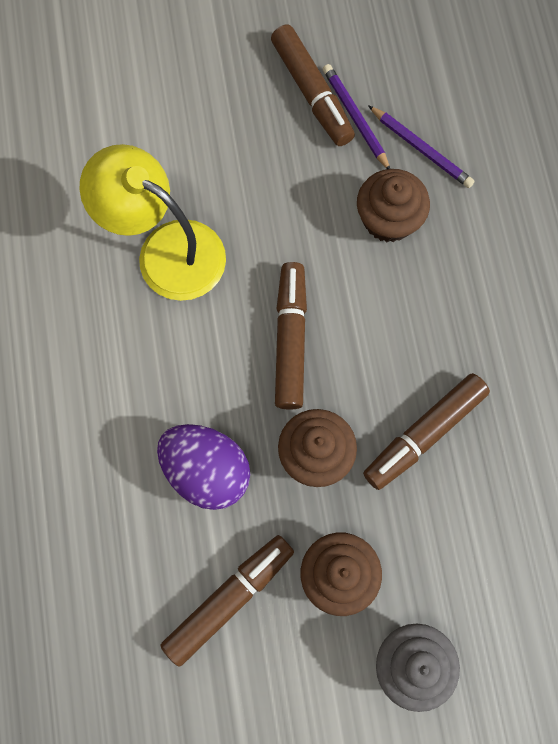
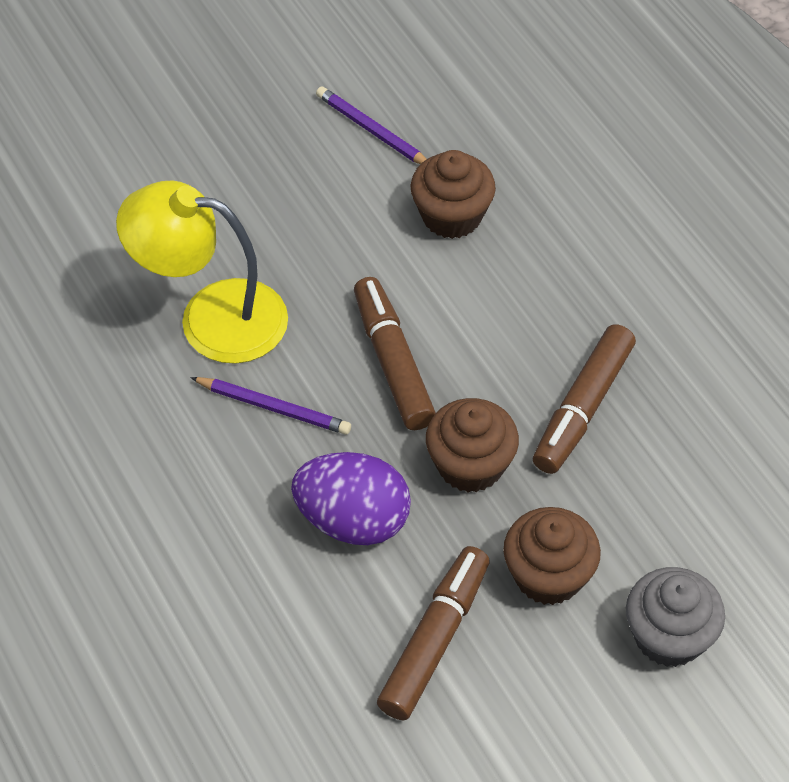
camera: 20 degrees left, 20 degrees down
(312, 92) = (313, 120): brown marker -> none
(421, 149) = (458, 140): purple pencil -> purple pencil (274, 408)

